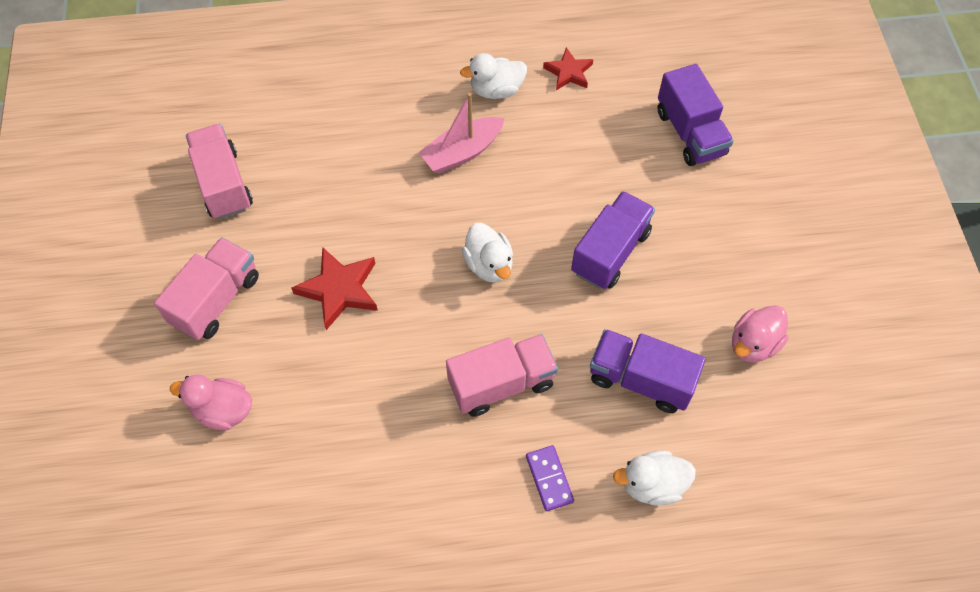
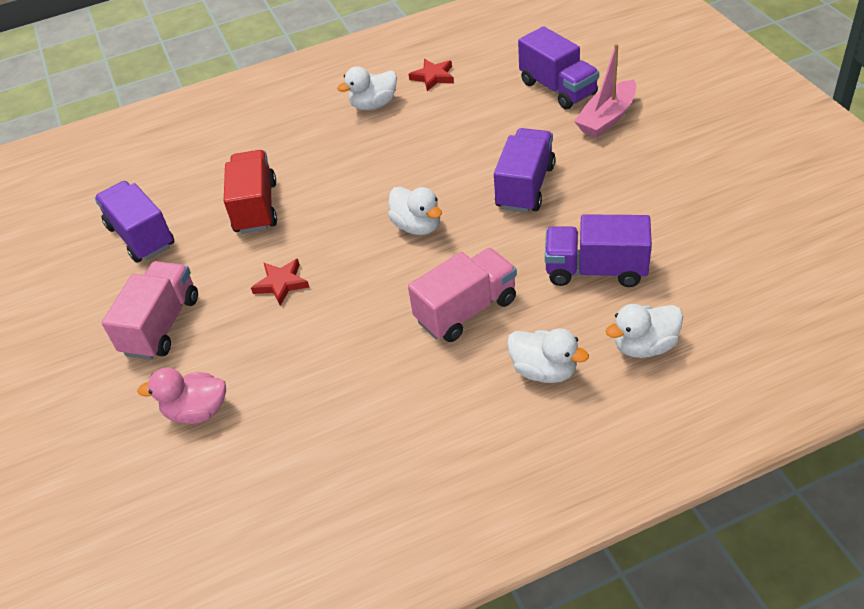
camera: 10 degrees left, 15 degrees down
(223, 184) = (141, 236): pink truck -> purple truck
(339, 289) = (281, 283): red star -> red star, size x0.65
(341, 186) = (255, 207): none -> red truck
(462, 152) = (360, 154): pink boat -> pink boat (607, 118)
(549, 479) = (544, 370): purple domino -> white duck
(753, 344) = (685, 215): pink duck -> none

